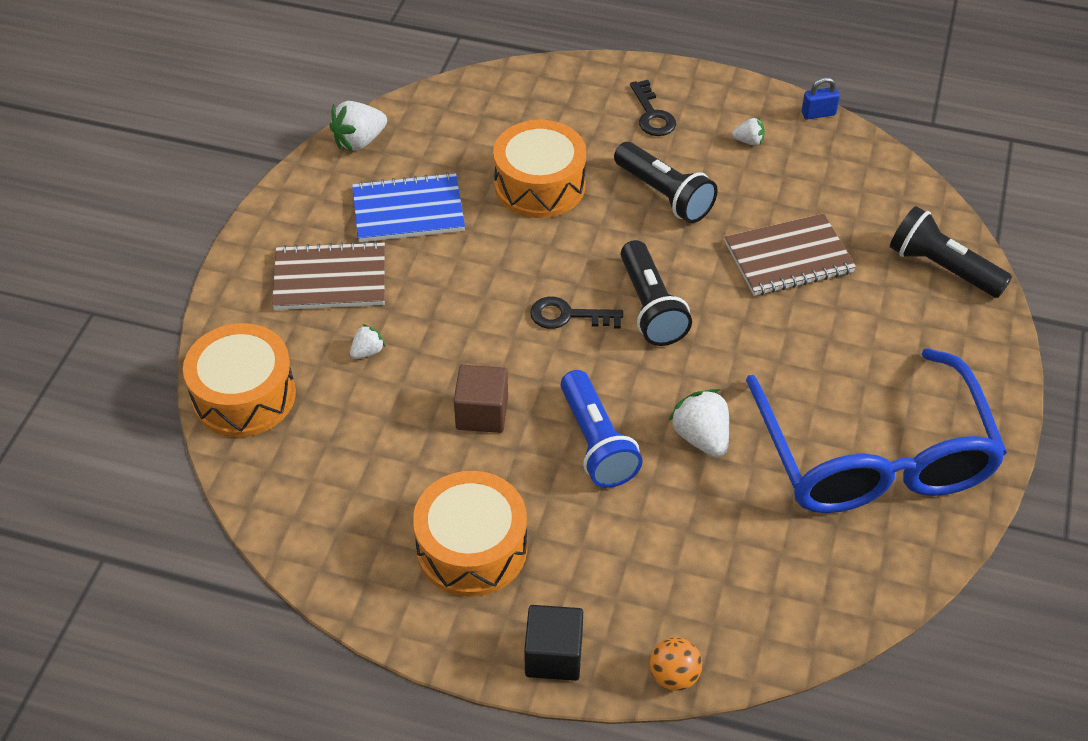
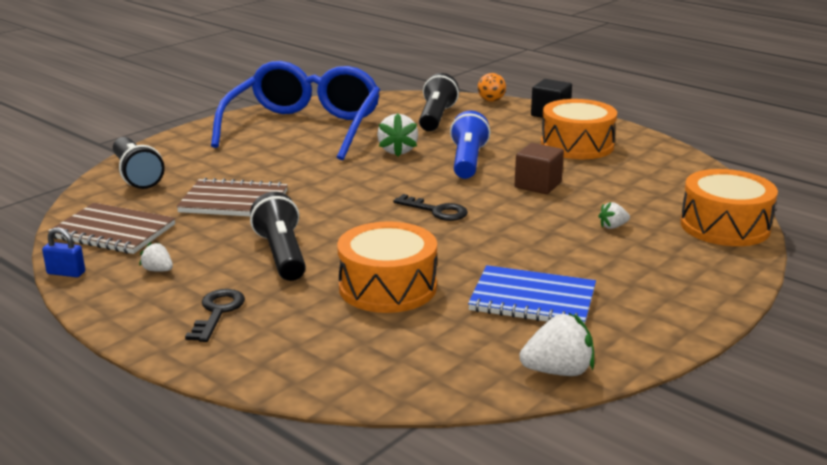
camera: 155 degrees left, 25 degrees down
(330, 279) = (632, 272): brown notebook -> brown notebook (113, 231)
(650, 307) = (369, 202): black flashlight -> black flashlight (436, 118)

